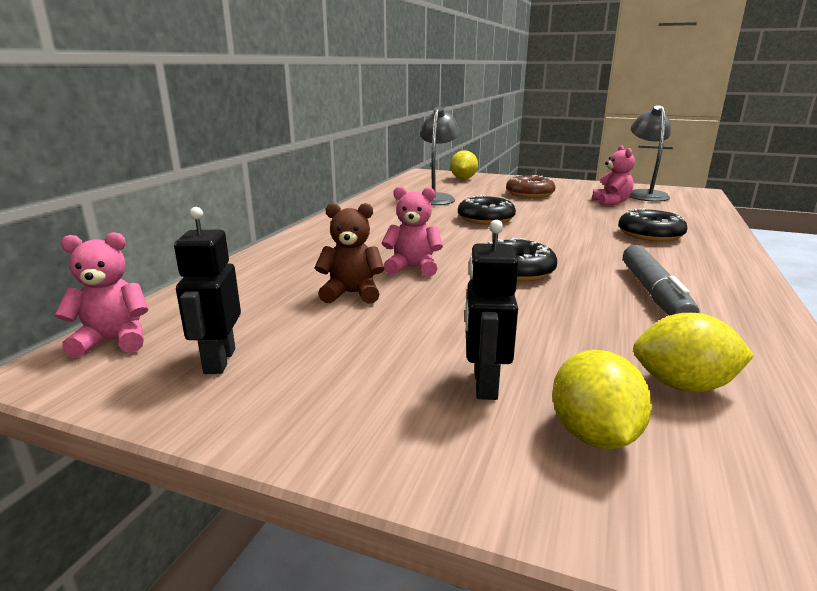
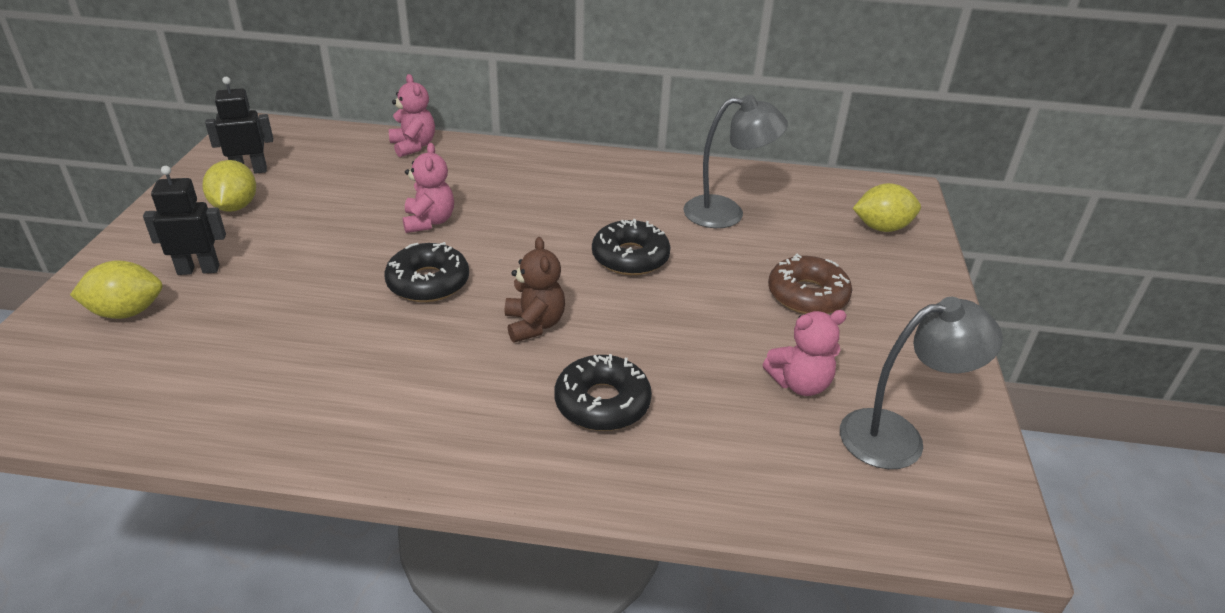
camera: 75 degrees right, 15 degrees up
(114, 341) = (282, 132): pink teddy bear -> pink teddy bear (413, 146)
(352, 294) = (362, 199): brown teddy bear -> brown teddy bear (534, 324)
(653, 293) = (366, 372): grey marker -> none
(683, 385) = (176, 360): yellow lemon -> yellow lemon (235, 206)

